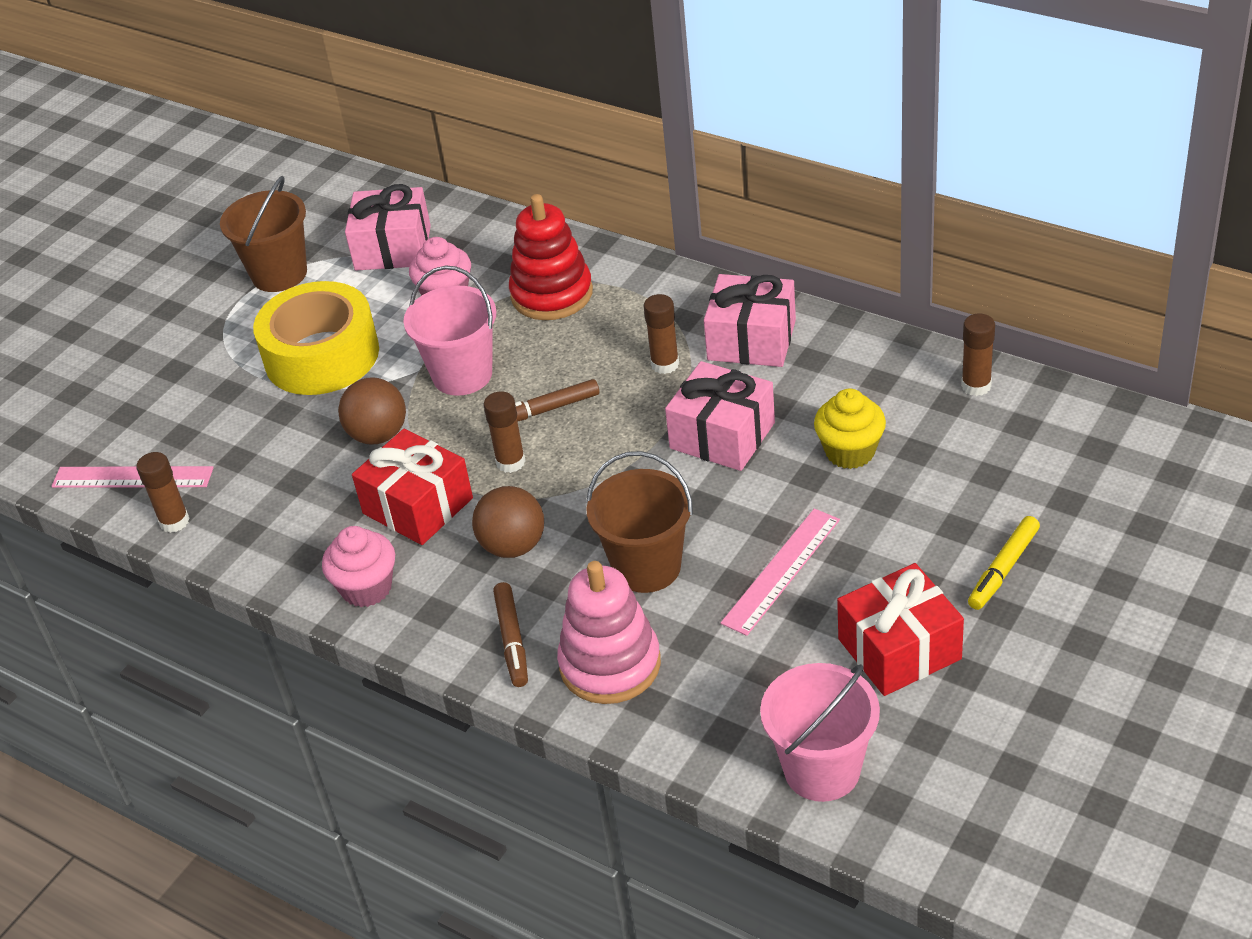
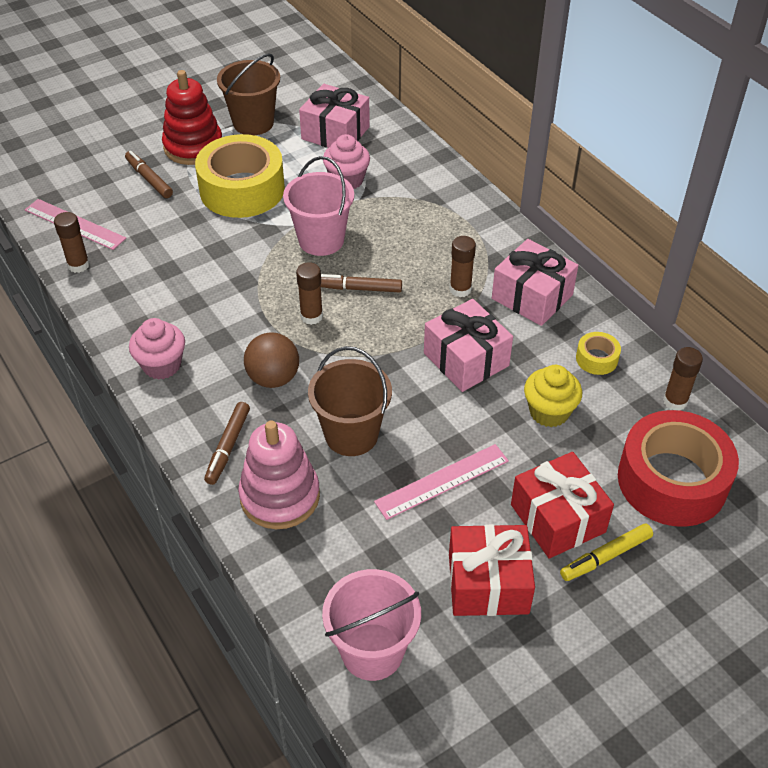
camera: 20 degrees right, 5 degrees up
(191, 389) = (149, 179): none -> brown marker
(378, 435) = (240, 260): brown ball -> none
(418, 506) = (232, 321): red gift -> red gift (558, 518)
(552, 294) = (417, 207): red stacking toy -> red stacking toy (193, 147)
(865, 376) = (596, 359): none -> yellow tape
(1023, 466) = (672, 481): none -> red tape

